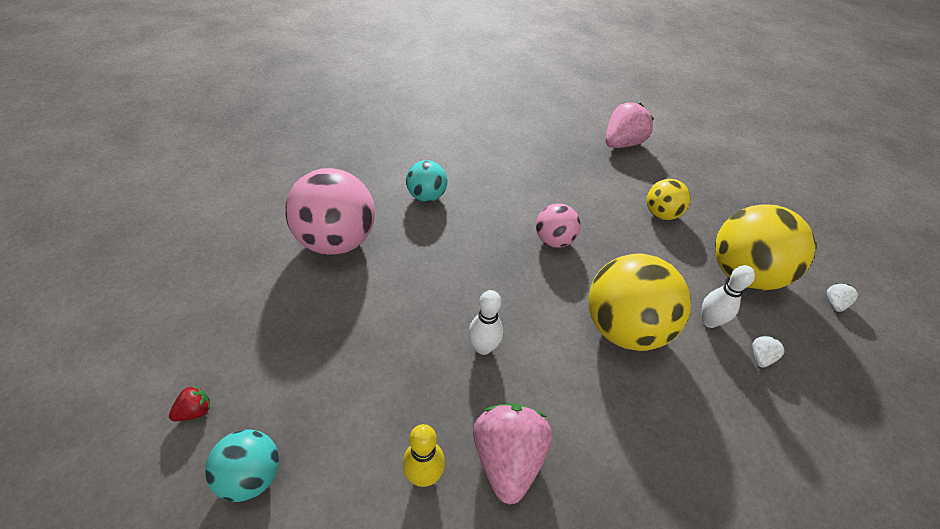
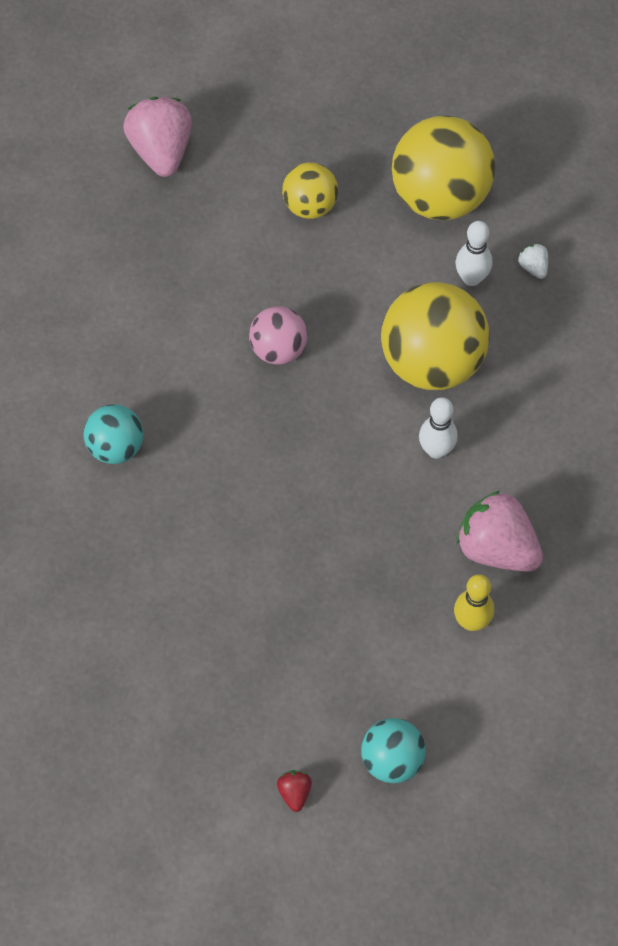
camera: 55 degrees left, 15 degrees up
(337, 241) = (135, 583): pink ball -> none
(483, 347) = (375, 505): white bowling pin -> white bowling pin (436, 450)
(834, 303) = (523, 145): white strawberry -> none

